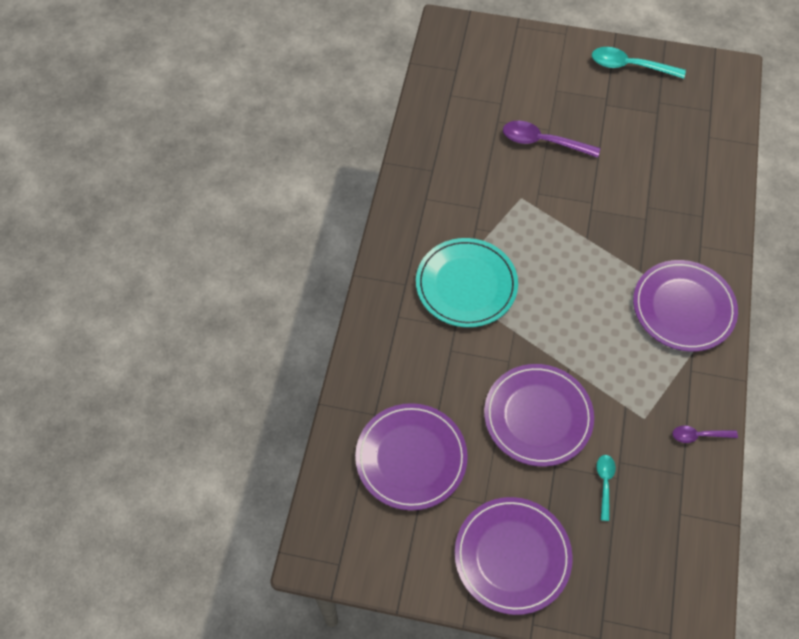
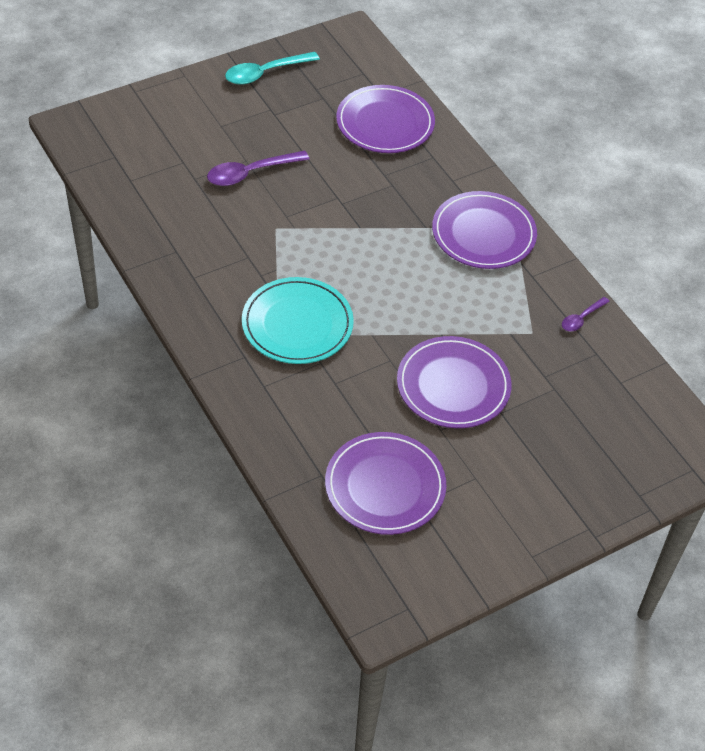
camera: 45 degrees left, 10 degrees down
(512, 556) = (534, 500): purple plate -> purple plate (385, 123)
(604, 483) = (549, 399): turquoise spoon -> none

